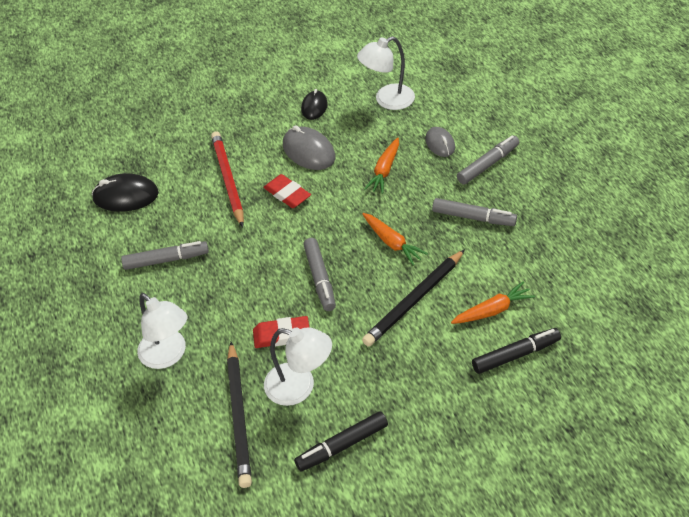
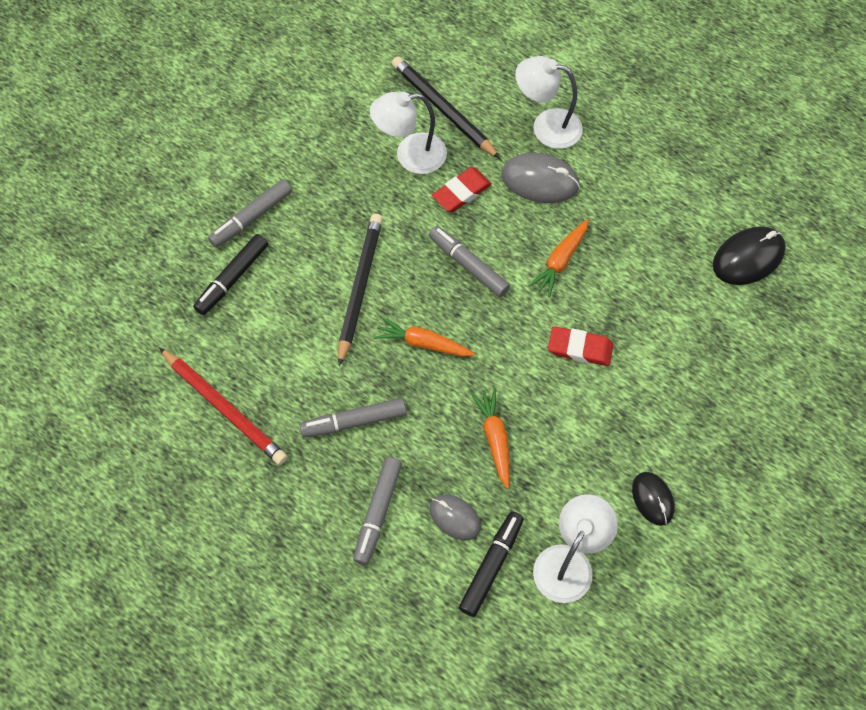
camera: 145 degrees right, 15 degrees up
(166, 260) = (634, 210): grey marker -> grey marker (251, 218)
(228, 179) = (660, 334): red pencil -> red pencil (224, 408)
(309, 151) = (603, 422): grey mouse -> grey mouse (540, 181)
(342, 445) = (341, 128): black marker -> black marker (491, 565)
(492, 310) = (276, 315): orange carrot -> orange carrot (560, 261)

